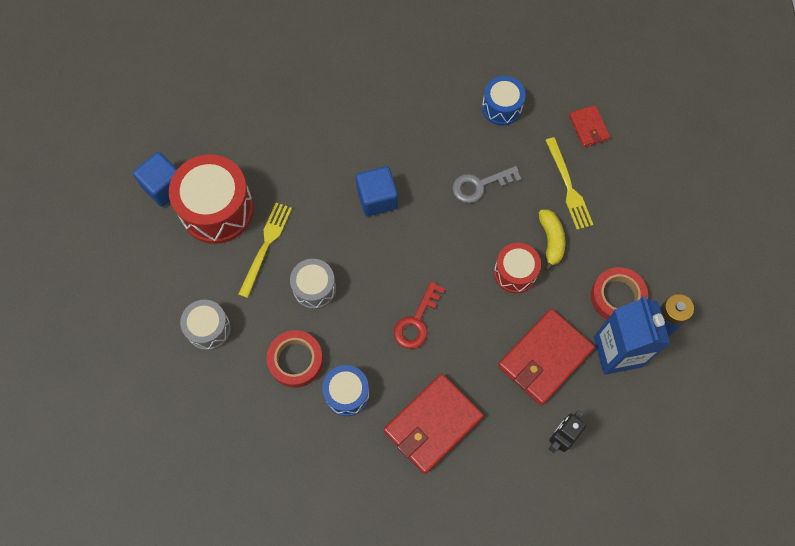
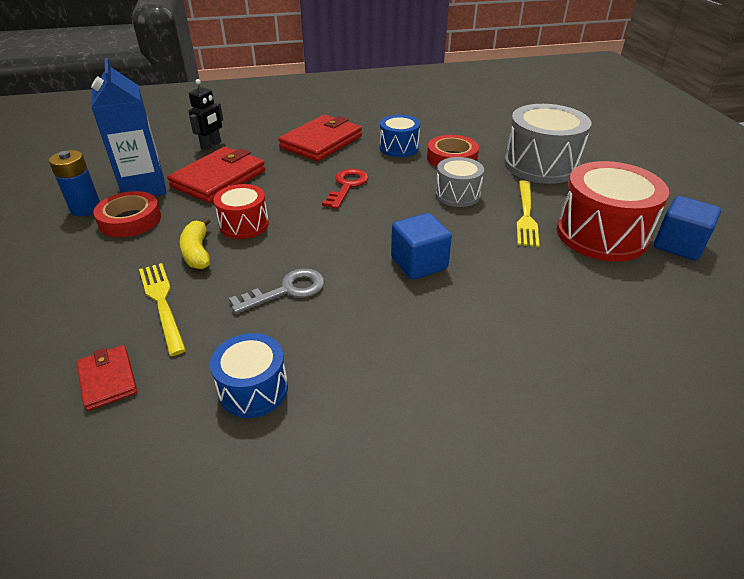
camera: 170 degrees right, 30 degrees down
(209, 329) = (541, 165): grey drum -> grey drum, size x1.75

